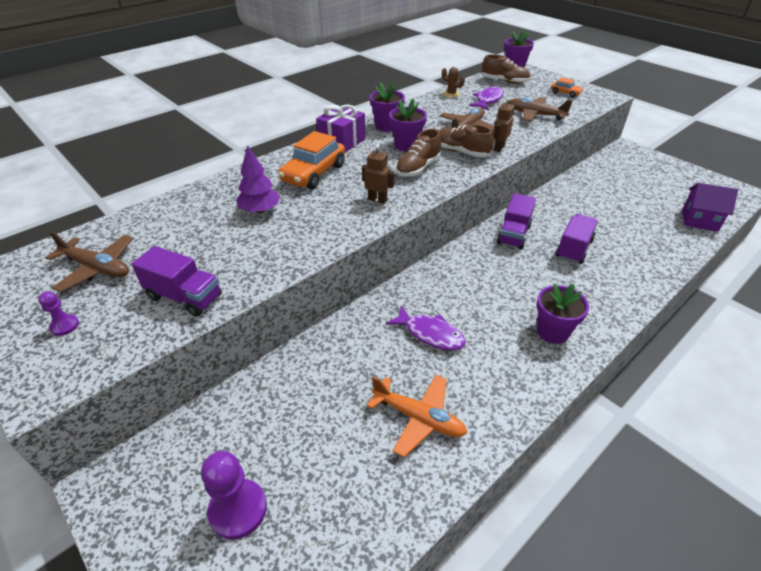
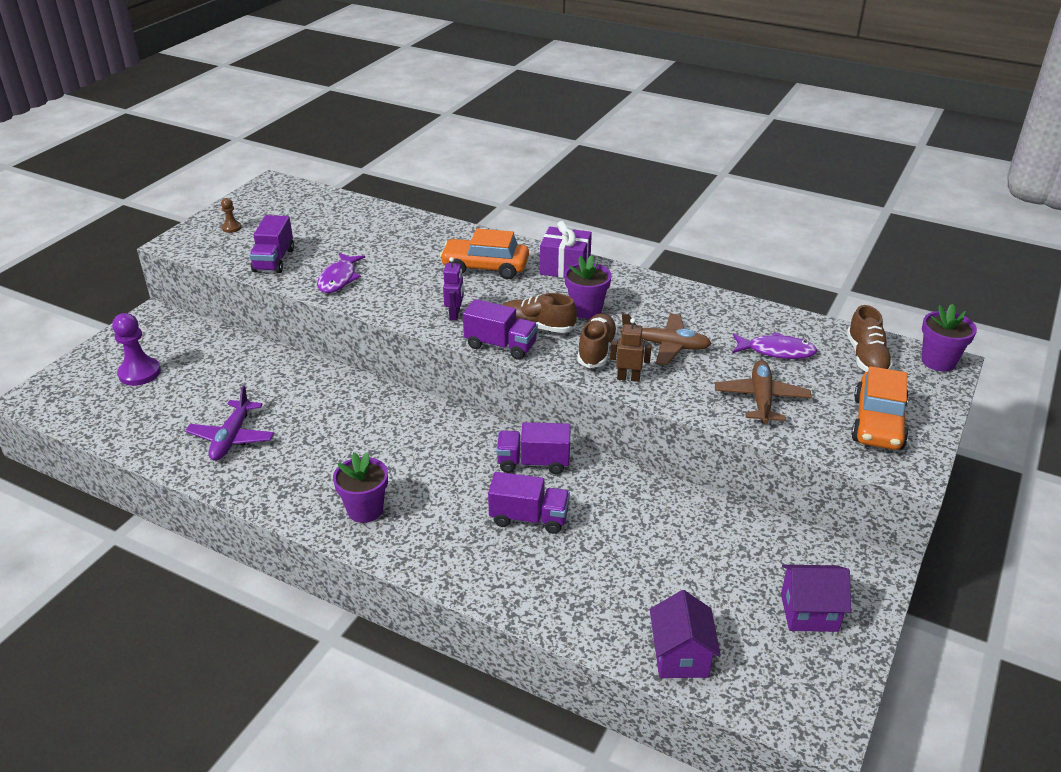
camera: 70 degrees right, 5 degrees down
(64, 326) = (231, 228): purple pawn -> brown pawn
(97, 268) = (295, 216): brown plane -> none
(260, 210) = (403, 258): purple tree -> none
(377, 200) = (455, 314): brown robot -> purple robot
(387, 126) = (626, 287): purple flower pot -> none
(419, 418) = (232, 438): orange plane -> purple plane
(430, 334) = (334, 427): purple fish -> purple fish (339, 279)
(435, 187) = (500, 345): none -> purple truck
(451, 94) = (769, 317): brown cactus -> none
(565, 93) = (878, 423): orange car -> orange car, size x1.99
(660, 174) = (809, 612): none -> purple house

